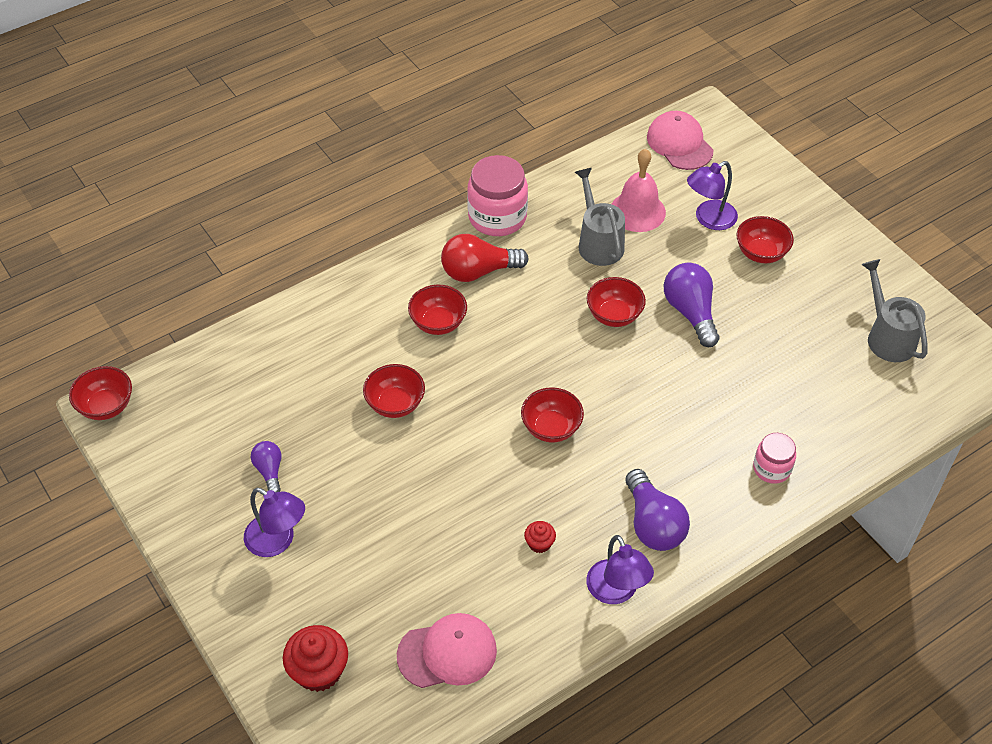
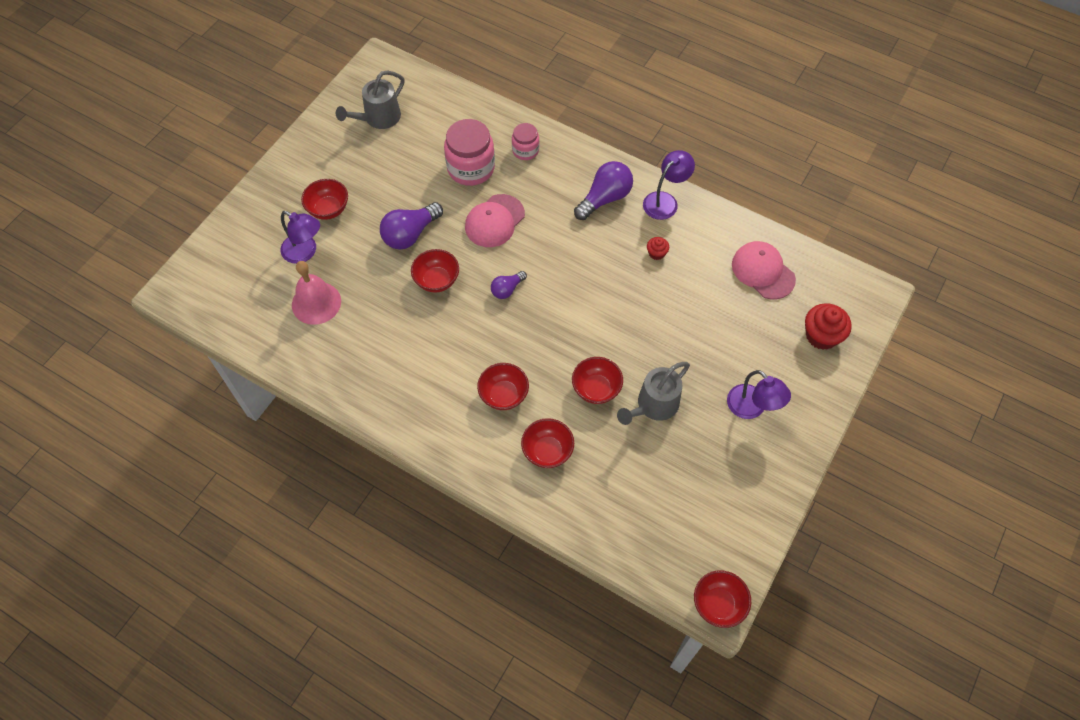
camera: 115 degrees left, 10 degrees up
(269, 471) = (702, 444): purple light bulb -> purple light bulb (507, 289)
(277, 541) = (752, 408): purple lamp -> purple lamp turned 135 degrees clockwise
(478, 271) = (435, 390): red light bulb -> none
(497, 217) = (367, 402): pink jar -> pink jar (471, 168)
(551, 428) = (561, 281): red bowl -> red bowl (547, 451)
(598, 242) = (364, 318): grey watering can -> grey watering can (653, 406)
(679, 144) = (220, 300): pink cap -> pink cap (494, 221)

